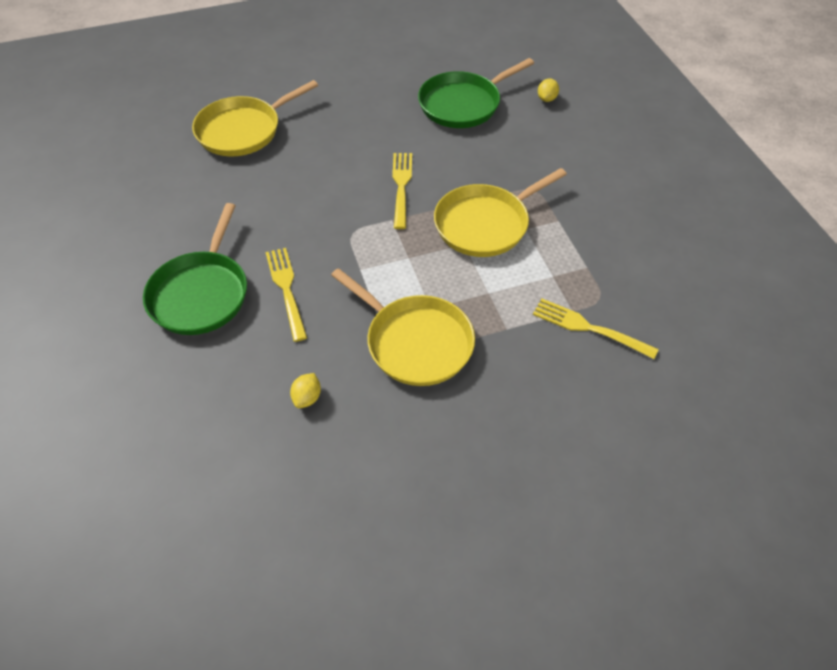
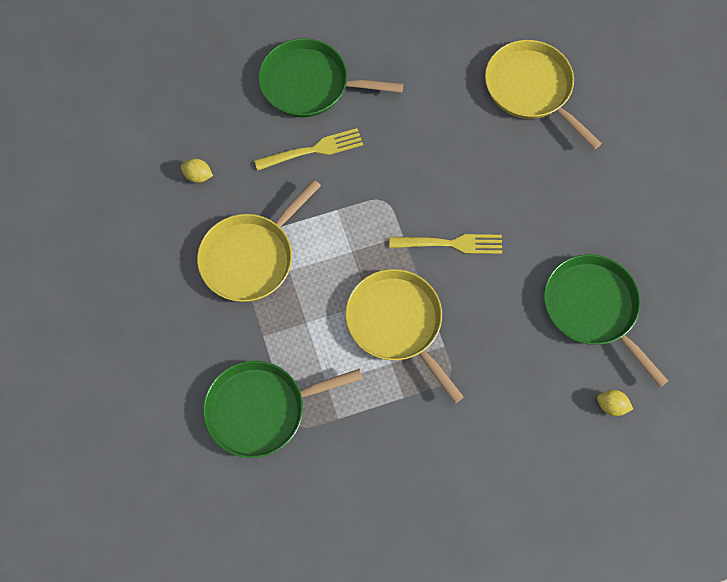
camera: 90 degrees right, 15 degrees up
(589, 328) = (261, 410): yellow fork -> green pan

